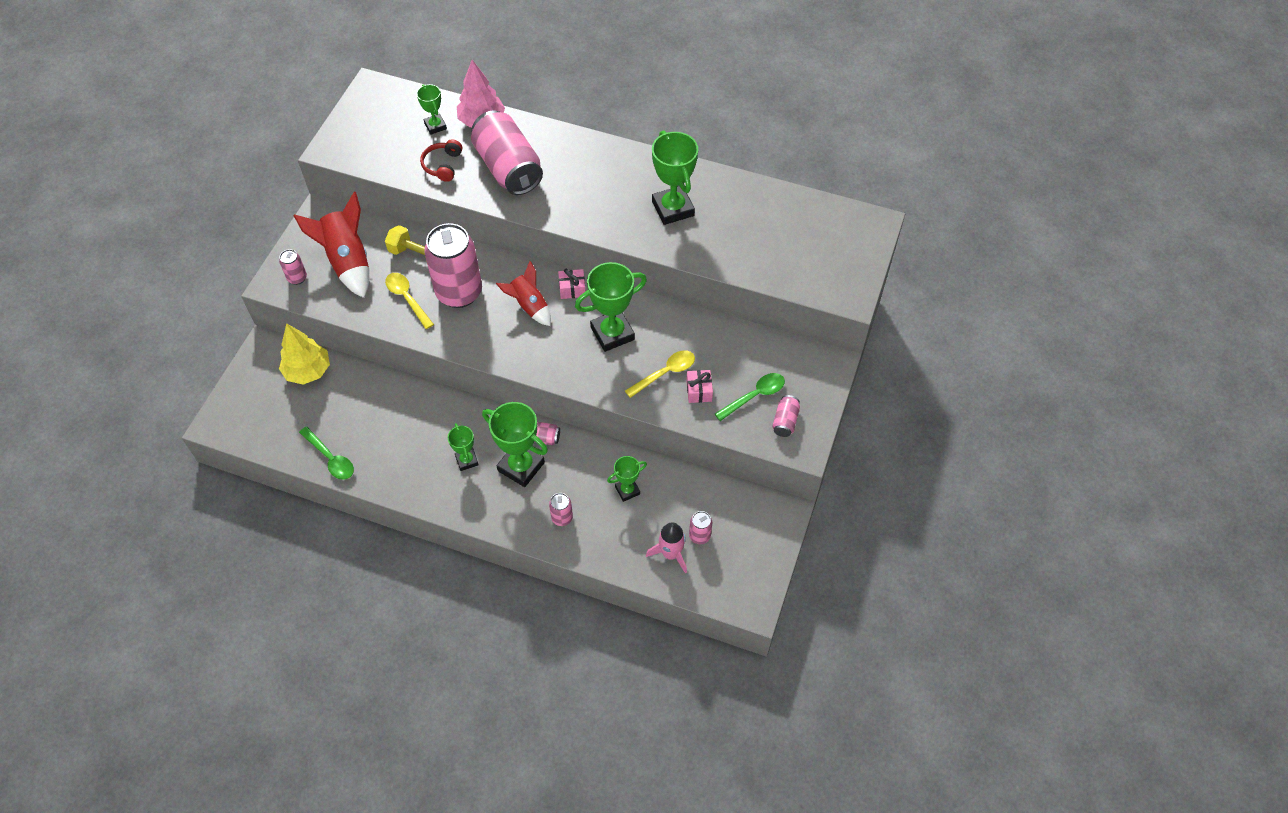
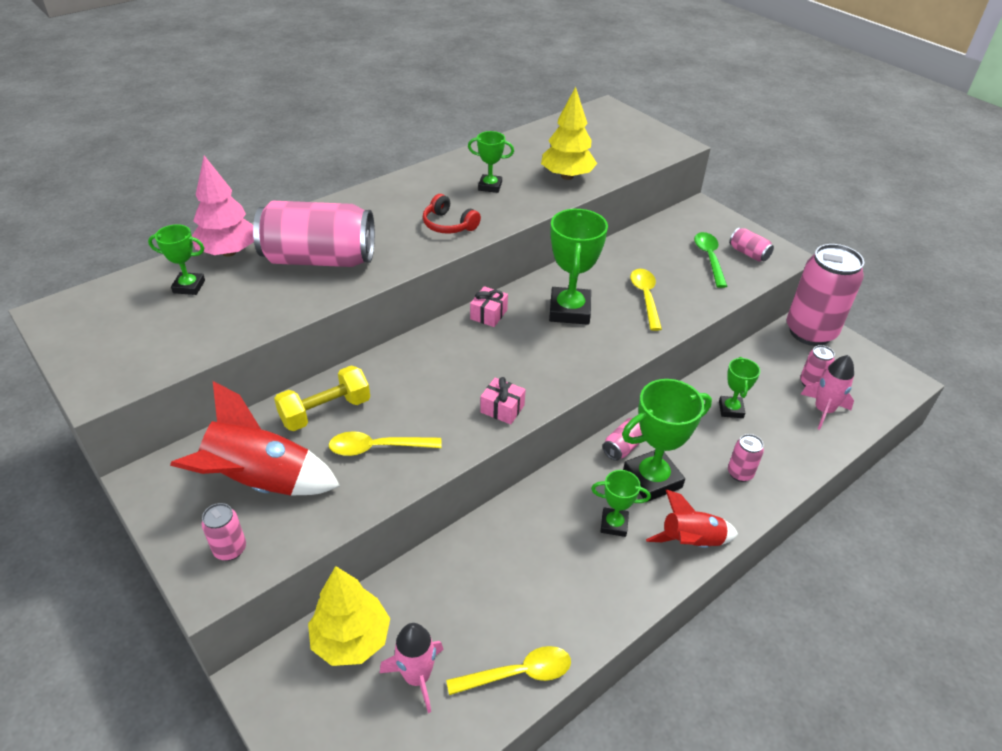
camera: 60 degrees left, 15 degrees down
(303, 413) = (417, 677): none -> pink rocket
(330, 458) = (518, 673): green spoon -> yellow spoon
(443, 165) = (255, 303): red headphones -> red headphones (448, 225)
(459, 292) = (412, 399): pink can -> pink can (810, 332)
(529, 306) = (483, 352): red rocket -> red rocket (691, 542)
(673, 208) = (490, 186): green trophy -> green trophy, size x0.55
(699, 391) = (681, 286): pink gift -> pink gift (502, 409)
(728, 247) = (567, 176): none -> yellow tree

